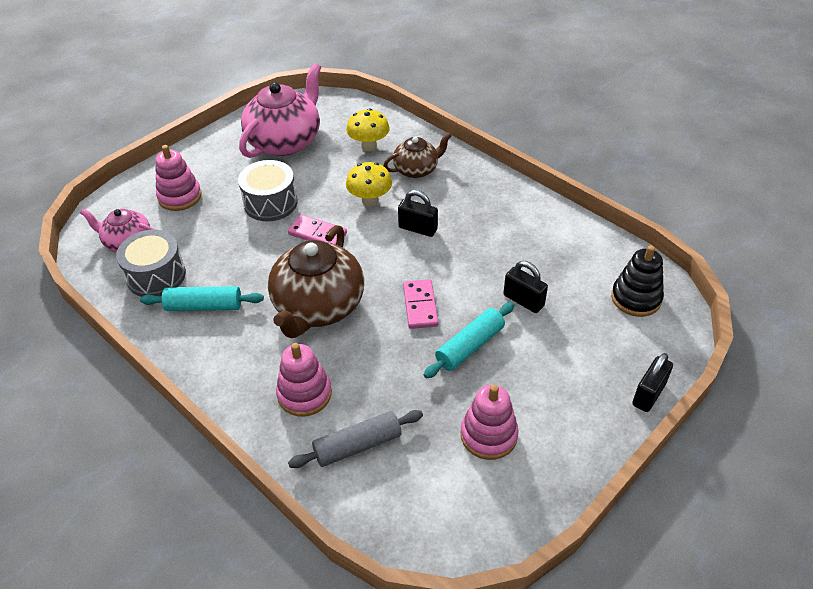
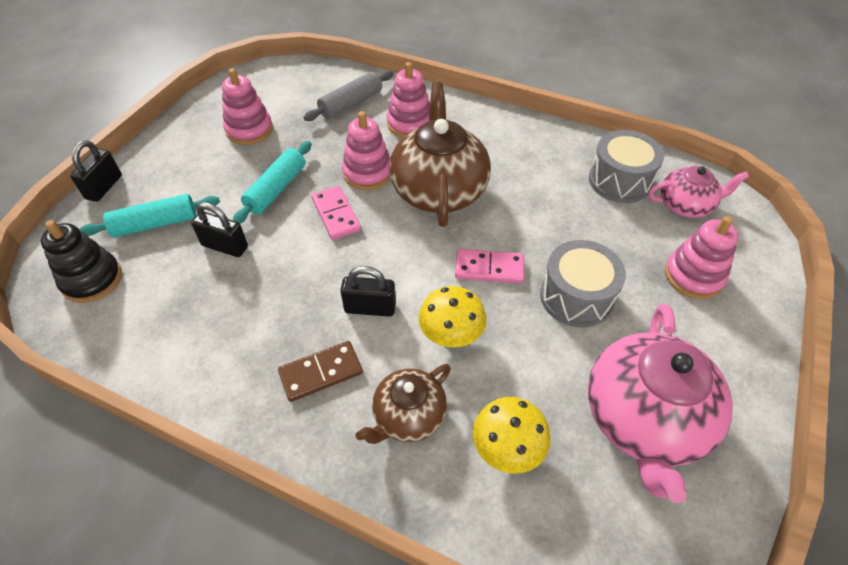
camera: 160 degrees right, 5 degrees up
(204, 306) = (547, 165): turquoise rolling pin -> turquoise rolling pin (155, 224)
(376, 342) = (367, 173): none -> pink stacking toy
(463, 200) = (321, 373): none -> brown domino

